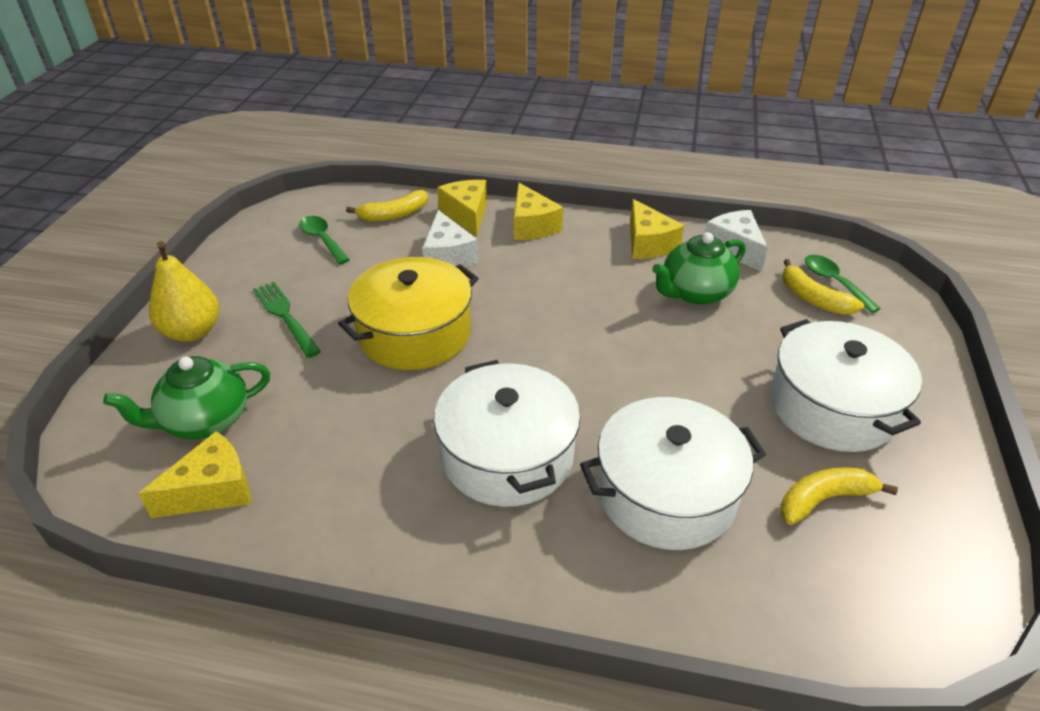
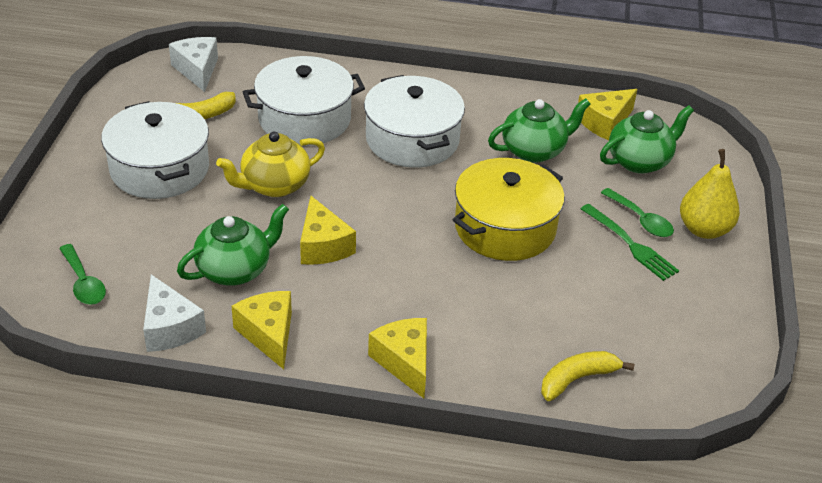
camera: 175 degrees right, 0 degrees up
(322, 240) = (644, 338): green spoon -> green spoon (640, 220)
(341, 437) = (534, 150): none -> green teapot
(448, 256) = (495, 315): white cheese -> white cheese (197, 70)
(467, 215) = (487, 379): yellow cheese -> yellow cheese (323, 245)
(682, 384) = (274, 185): none -> yellow teapot
(813, 298) = (117, 264): yellow banana -> none

